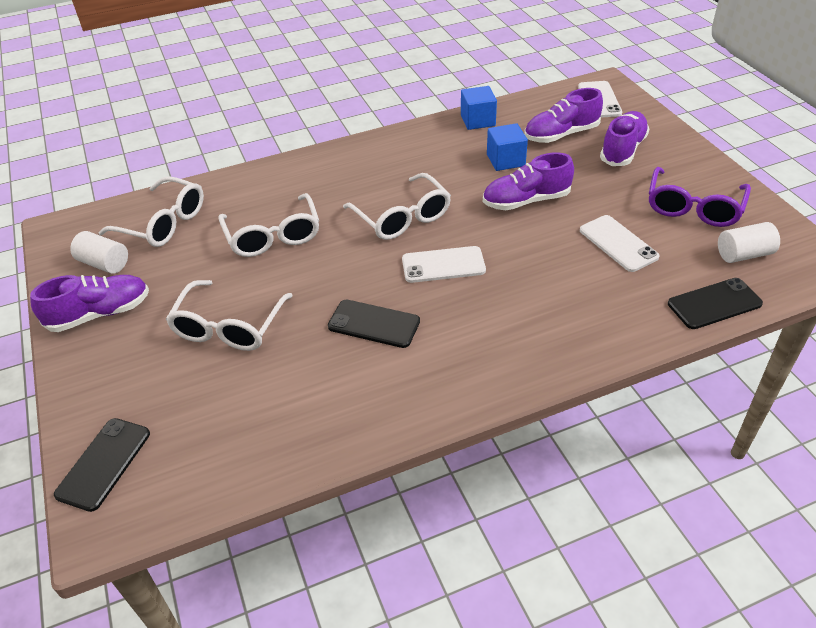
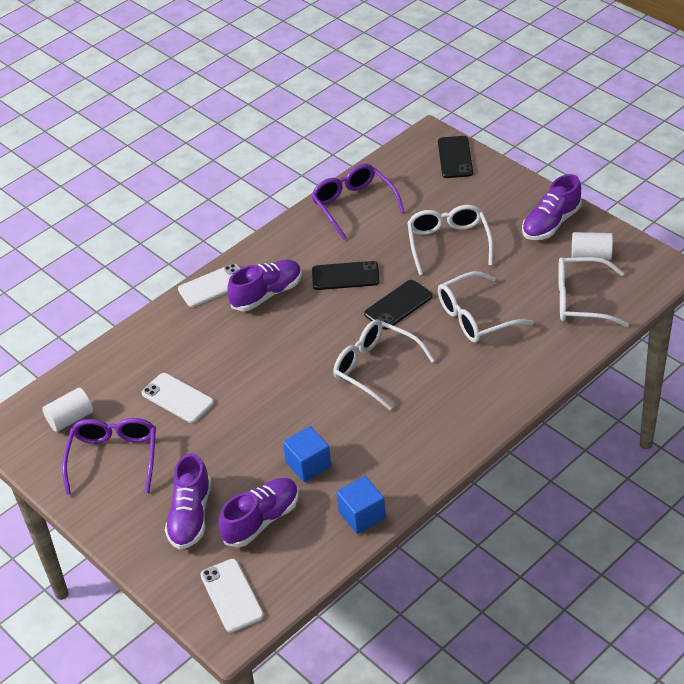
camera: 160 degrees right, 0 degrees up
(273, 236) = (475, 317): white glasses -> white glasses turned 75 degrees counterclockwise
(299, 429) = (353, 205): none -> purple glasses
(443, 265) = (317, 335): white phone -> white phone (213, 286)
(526, 201) = (271, 419): purple shoe -> purple shoe (267, 294)
(714, 304) = (96, 366): black phone -> black phone (398, 305)

